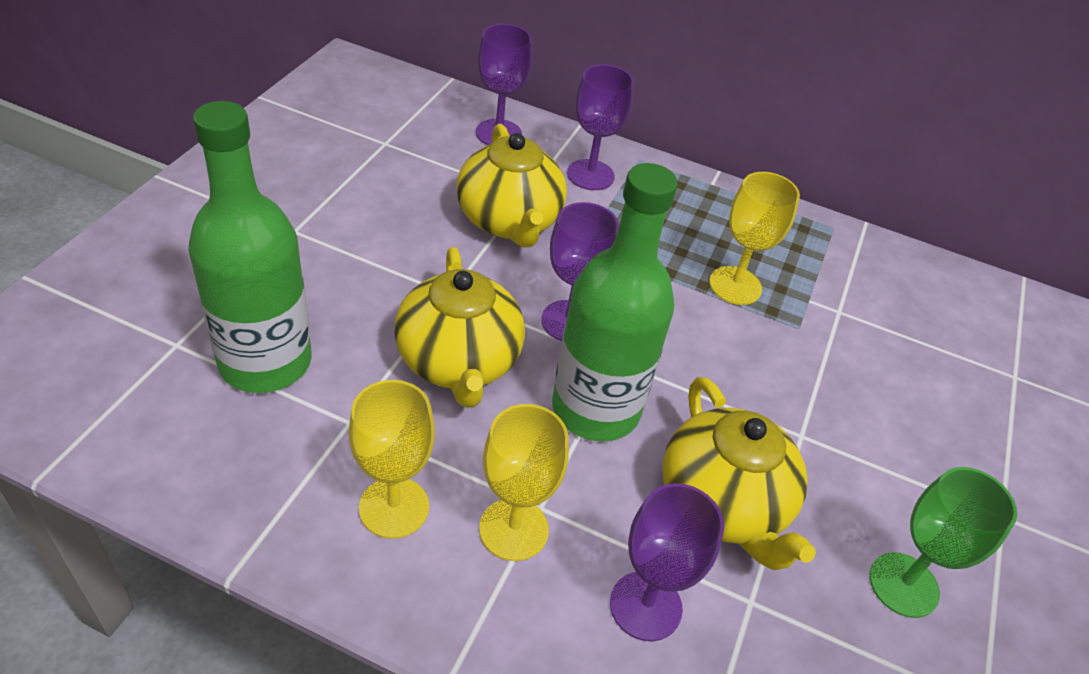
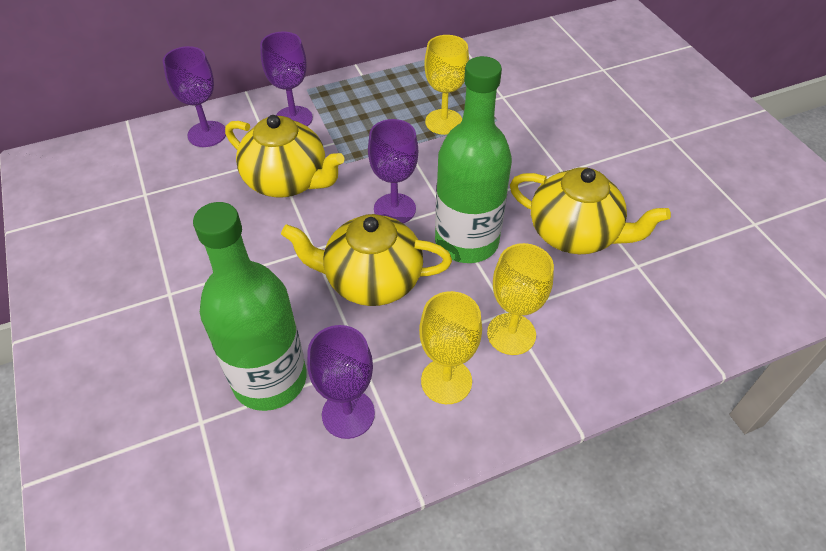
camera: 40 degrees left, 5 degrees up
(458, 362) = (371, 280): yellow teapot -> yellow teapot turned 150 degrees clockwise
(645, 606) = (605, 310): purple goblet -> purple goblet (348, 414)
(903, 585) = (676, 202): green goblet -> none

